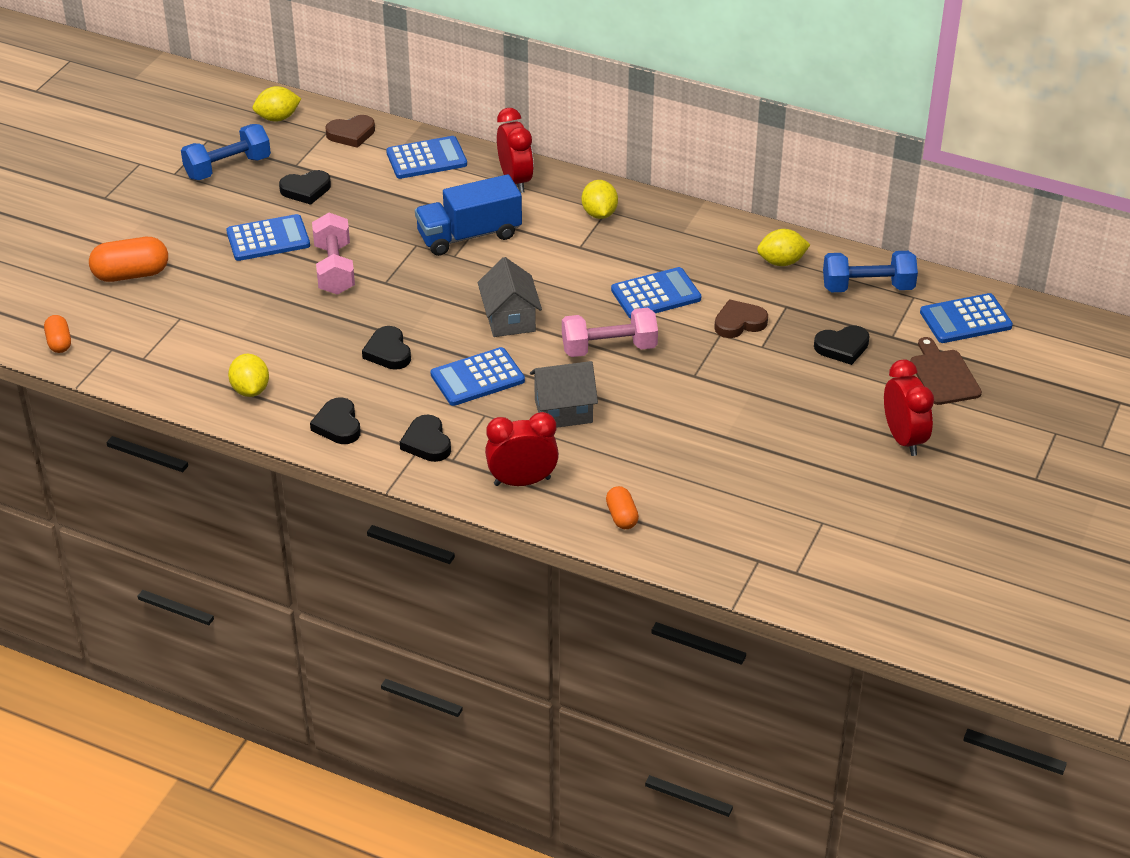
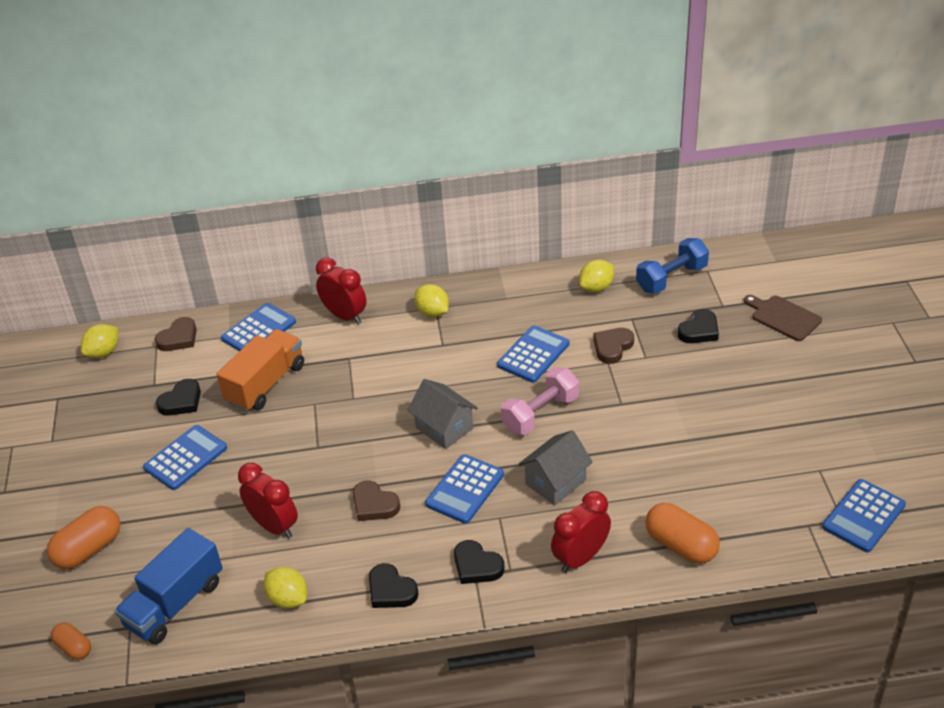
camera: 30 degrees left, 0 degrees up
(228, 167) = (96, 413): blue dumbbell -> none
(334, 269) = (265, 456): pink dumbbell -> none
(388, 352) = (374, 505): black heart -> brown heart
(390, 208) = (266, 384): none -> orange truck
(469, 235) = (349, 376): blue truck -> blue truck (175, 603)
(622, 516) = (681, 545): orange capsule -> orange capsule, size x1.73
(903, 439) = (806, 377): red clock -> red clock (274, 526)
(965, 319) = (756, 270): blue calculator -> blue calculator (863, 516)

